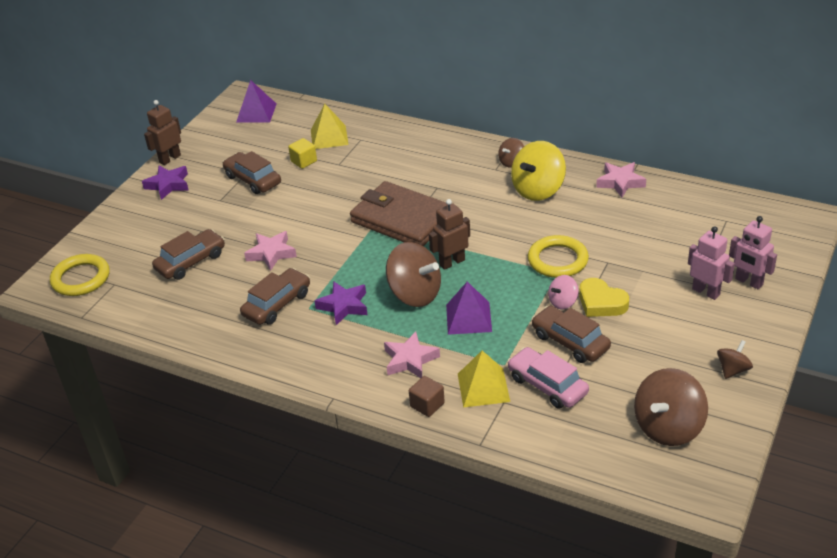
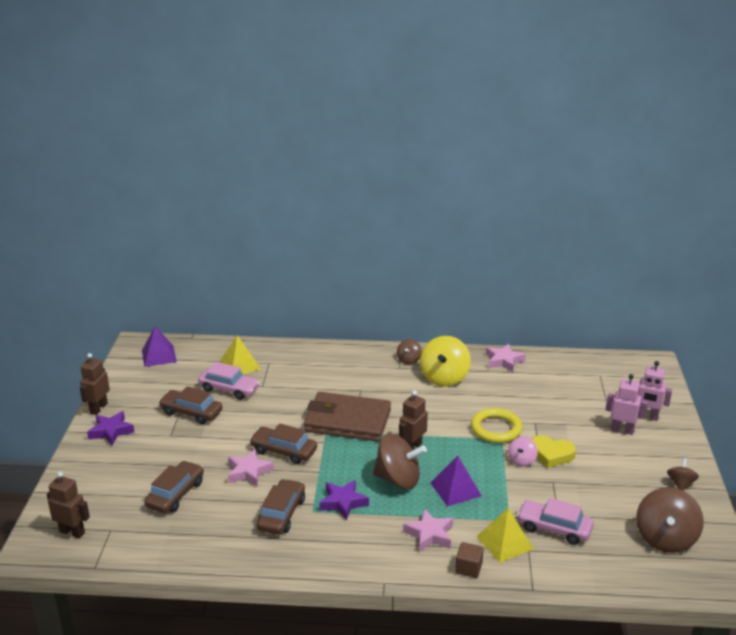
camera: 25 degrees left, 10 degrees down
(81, 278) = (72, 532): yellow ring -> brown robot
(304, 161) = (229, 389): yellow cube -> pink car
(570, 341) = (548, 490): brown car -> brown car (283, 451)

